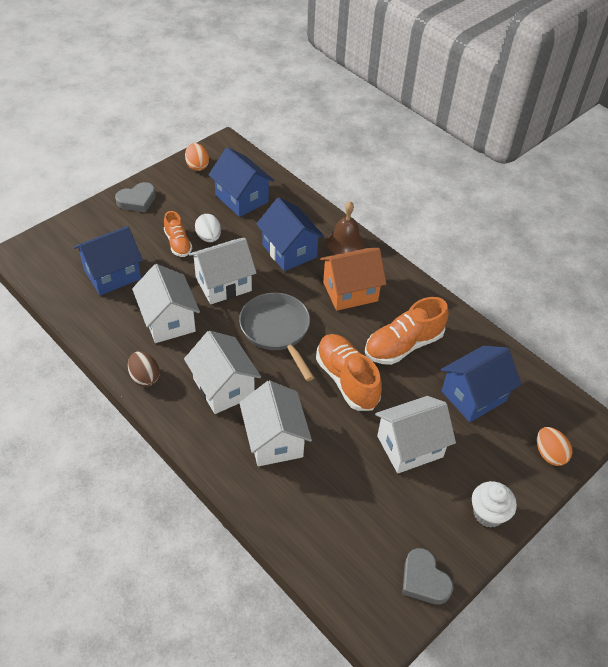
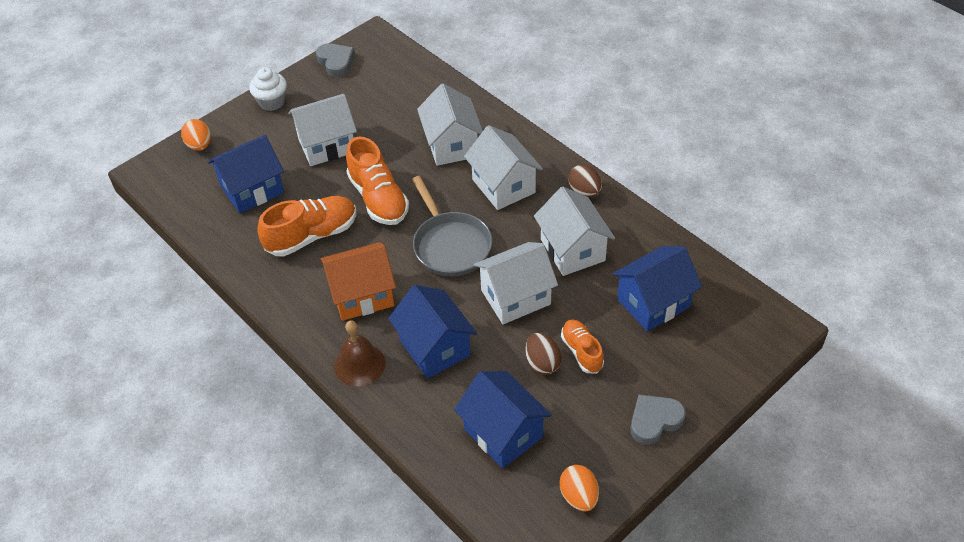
camera: 175 degrees left, 0 degrees up
(209, 237) = (542, 363): white egg -> brown egg

